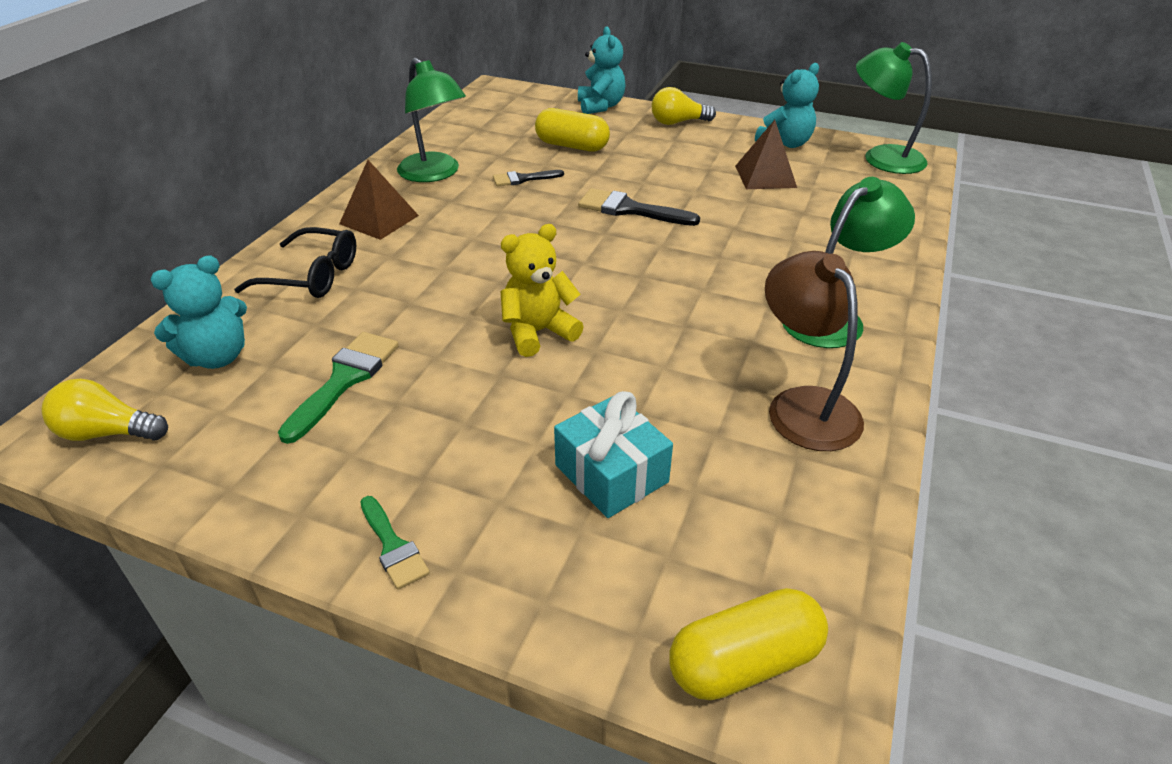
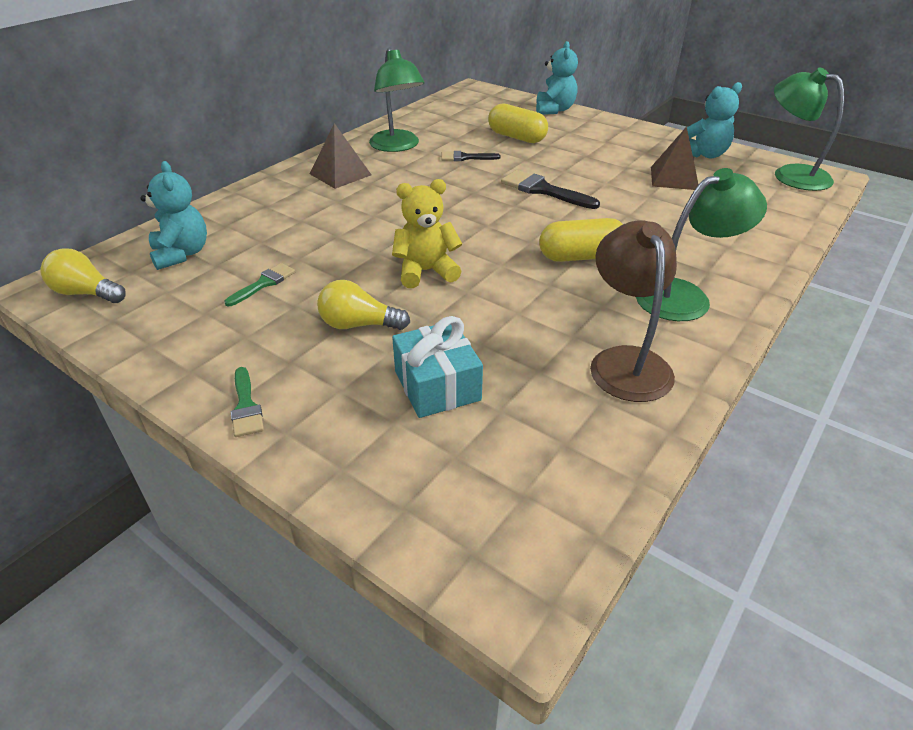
camera: 15 degrees right, 0 degrees up
(217, 357) = (181, 254): turquoise teddy bear -> turquoise teddy bear turned 90 degrees counterclockwise
(312, 276) = (273, 208): black glasses -> none
(345, 380) = (264, 283): green brush -> green brush, size x0.62
(677, 122) = (615, 128): yellow light bulb -> yellow light bulb (358, 325)
(744, 662) = (481, 549): yellow capsule -> yellow capsule (581, 257)

